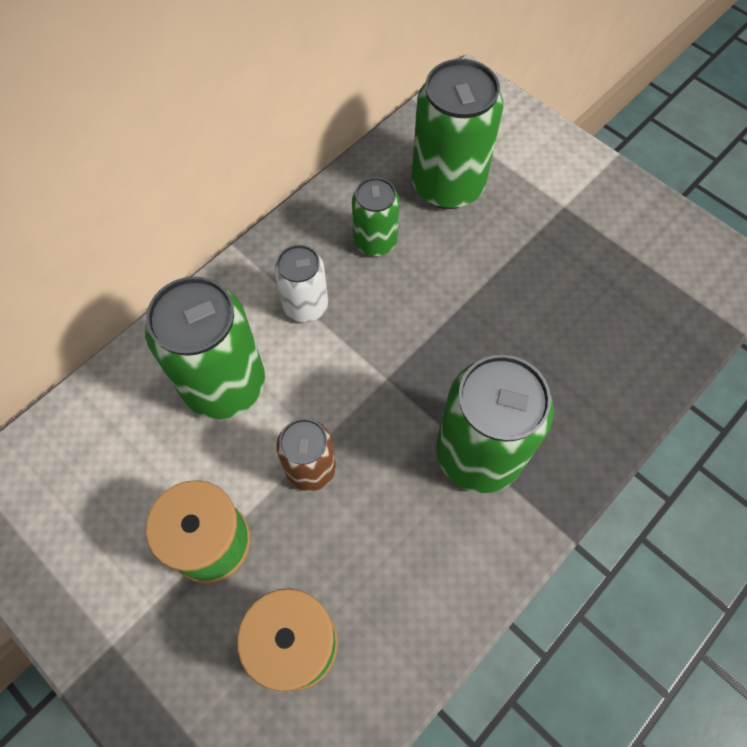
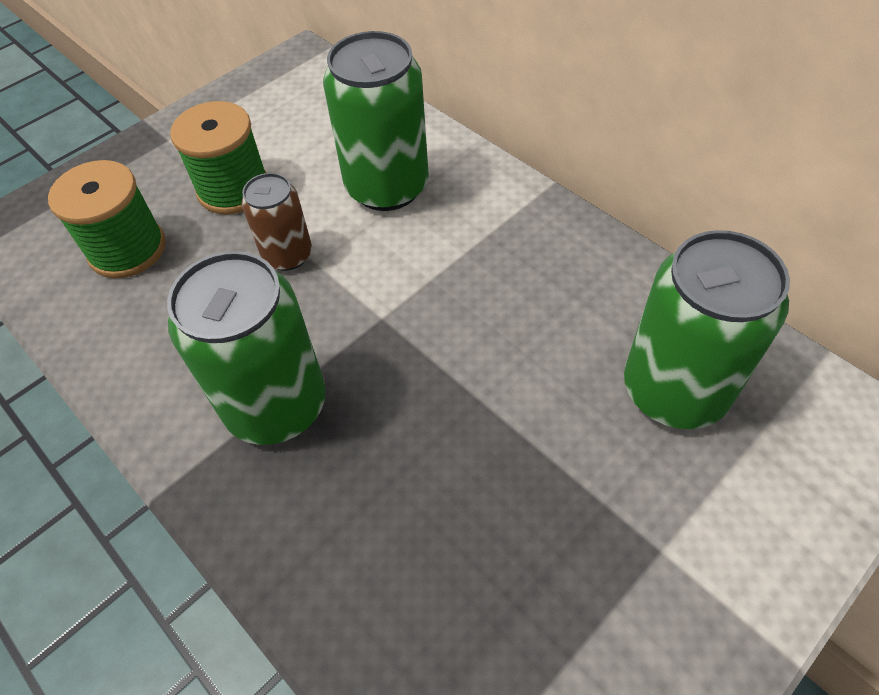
camera: 95 degrees right, 10 degrees down
(305, 305) = (477, 244): white can -> none
(375, 241) = (569, 307): green can -> none

